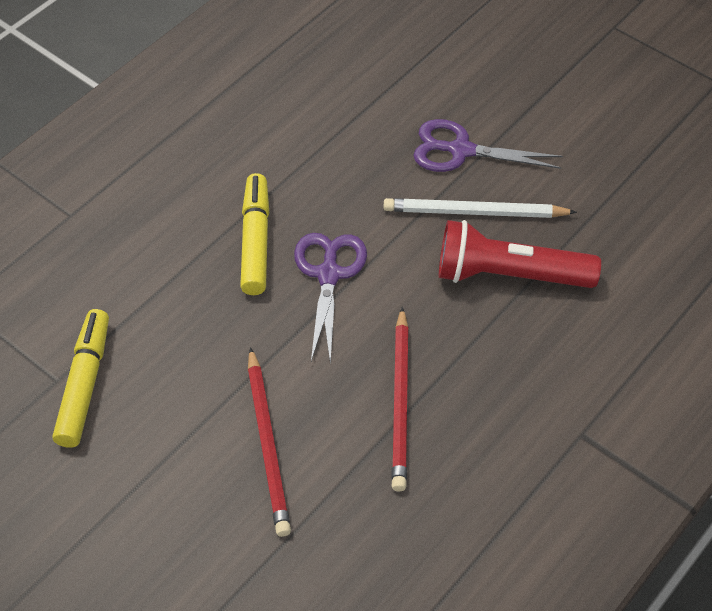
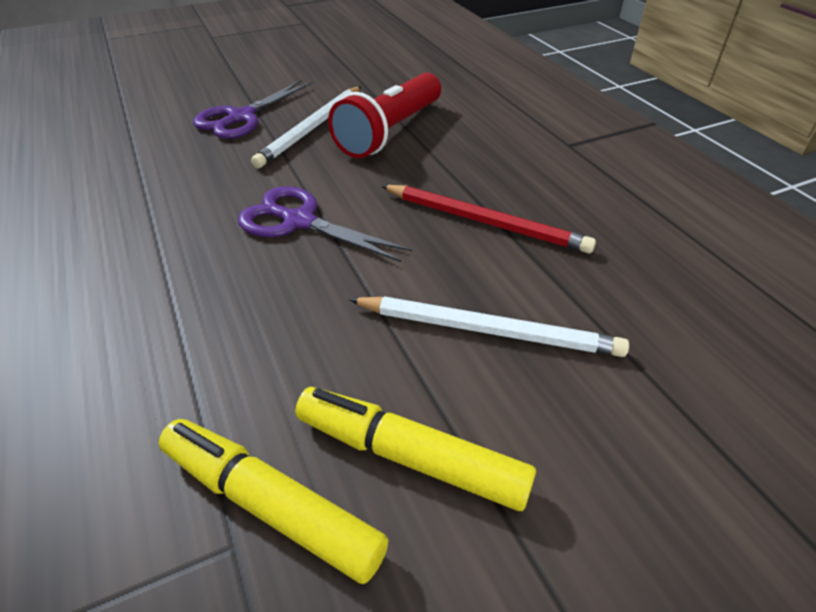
camera: 65 degrees left, 10 degrees down
(255, 241) = (204, 258): yellow marker -> yellow marker (410, 456)
(268, 444) = (488, 330): red pencil -> white pencil

